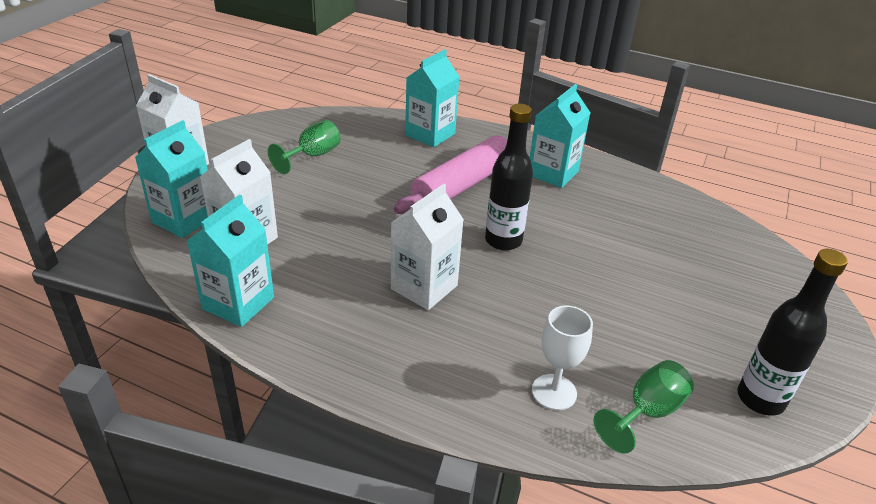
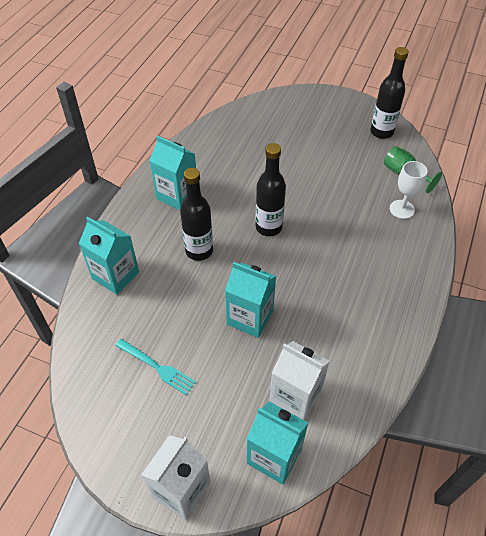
camera: 90 degrees left, 15 degrees up
(238, 303) = (371, 383): turquoise carton -> turquoise carton (250, 317)
(312, 156) = (157, 367): green goblet -> turquoise fork
(424, 287) = (328, 271): white carton -> none
(462, 185) = (199, 251): pink rolling pin -> black bottle

